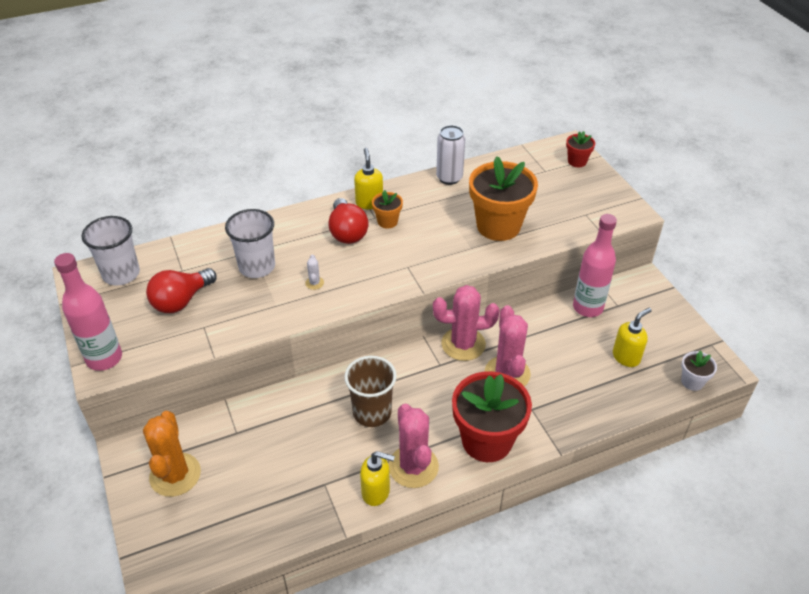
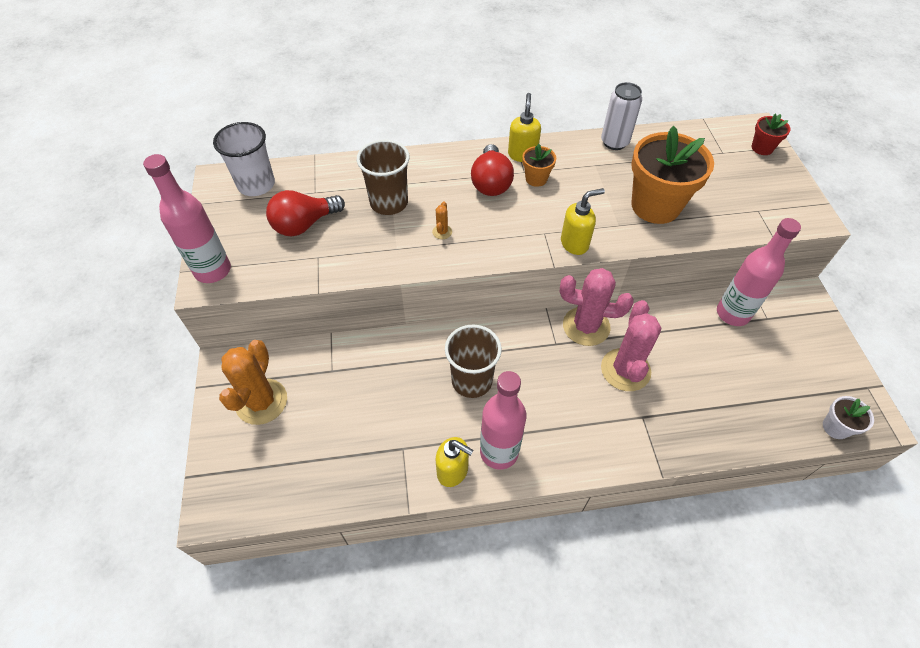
camera: 15 degrees right, 10 degrees up
(257, 267) = (389, 203): white cup -> brown cup
(314, 283) = (442, 232): white cactus -> orange cactus
(413, 466) = (499, 452): pink cactus -> pink bottle
(487, 441) = (584, 442): red flower pot -> none
(626, 357) = (764, 380): yellow soap dispenser -> yellow soap dispenser (575, 243)

